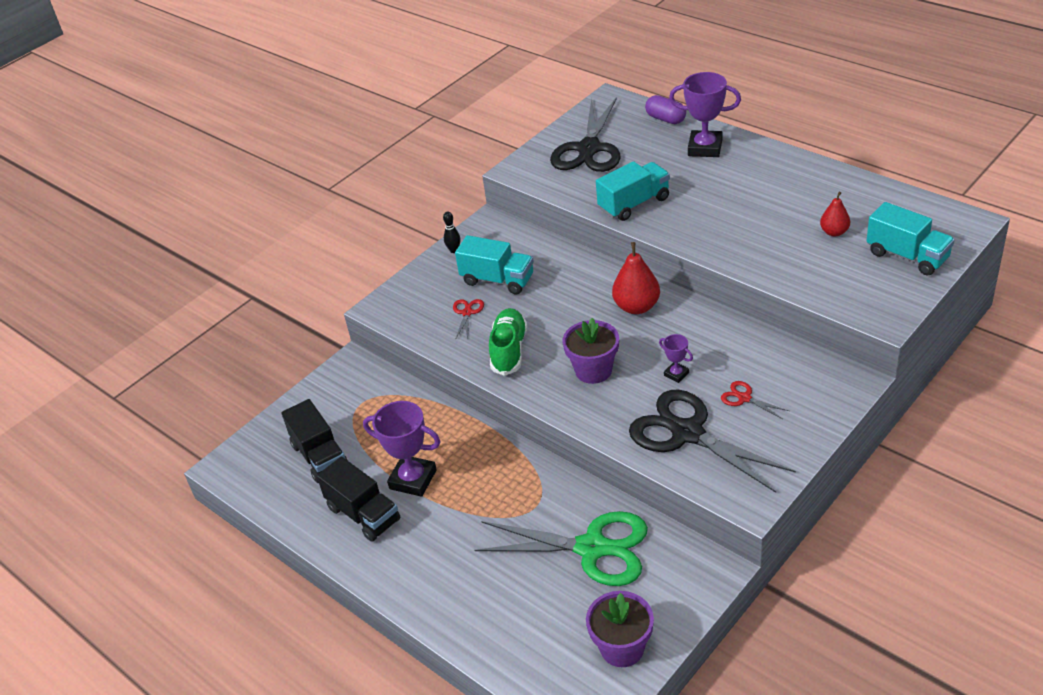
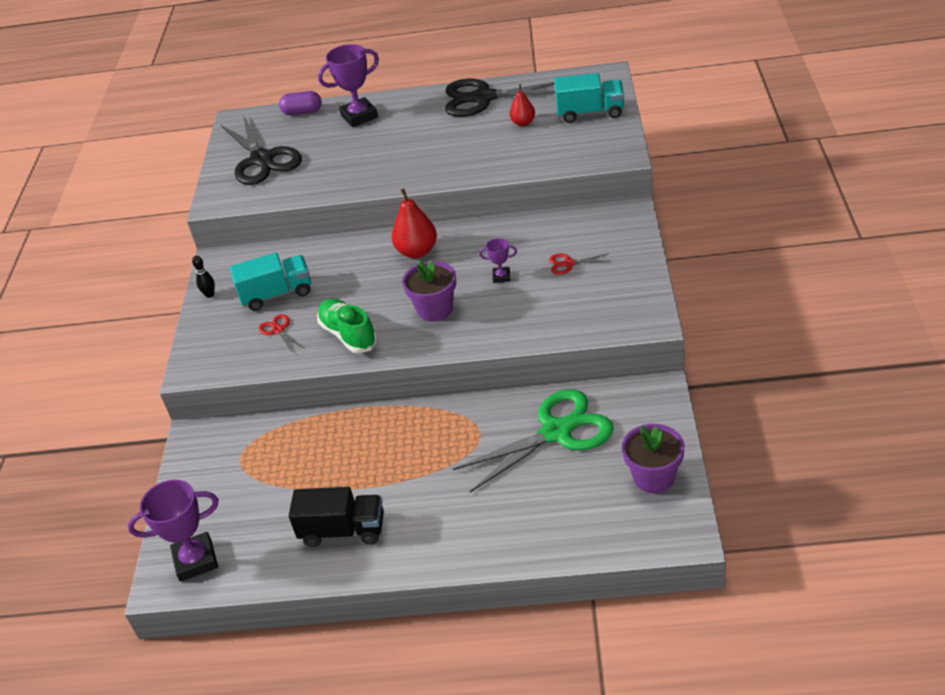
camera: 40 degrees left, 0 degrees up
(320, 457) = (250, 517): black truck -> none
(413, 479) = (356, 480): purple trophy -> purple trophy (195, 560)
(634, 204) = (348, 177): turquoise truck -> none
(687, 433) = (556, 308): black scissors -> black scissors (484, 98)

